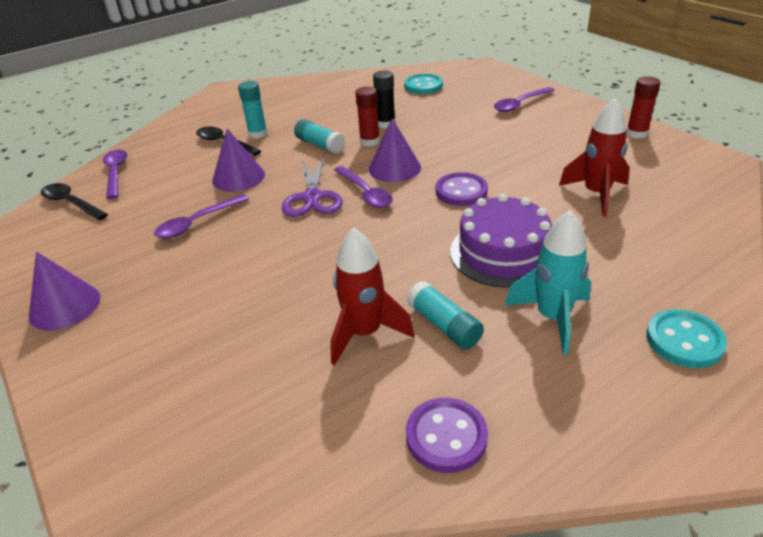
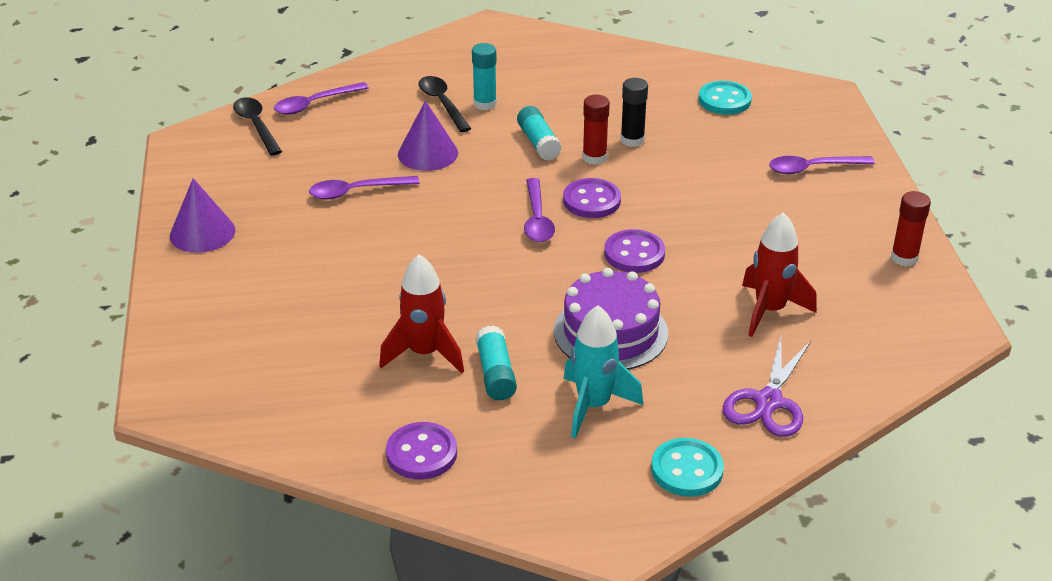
camera: 25 degrees right, 0 degrees up
(116, 173) = (314, 104): purple spoon -> purple spoon turned 135 degrees counterclockwise
(312, 197) = (482, 204): purple scissors -> purple scissors (768, 402)
(394, 168) = (591, 201): purple cone -> purple button

